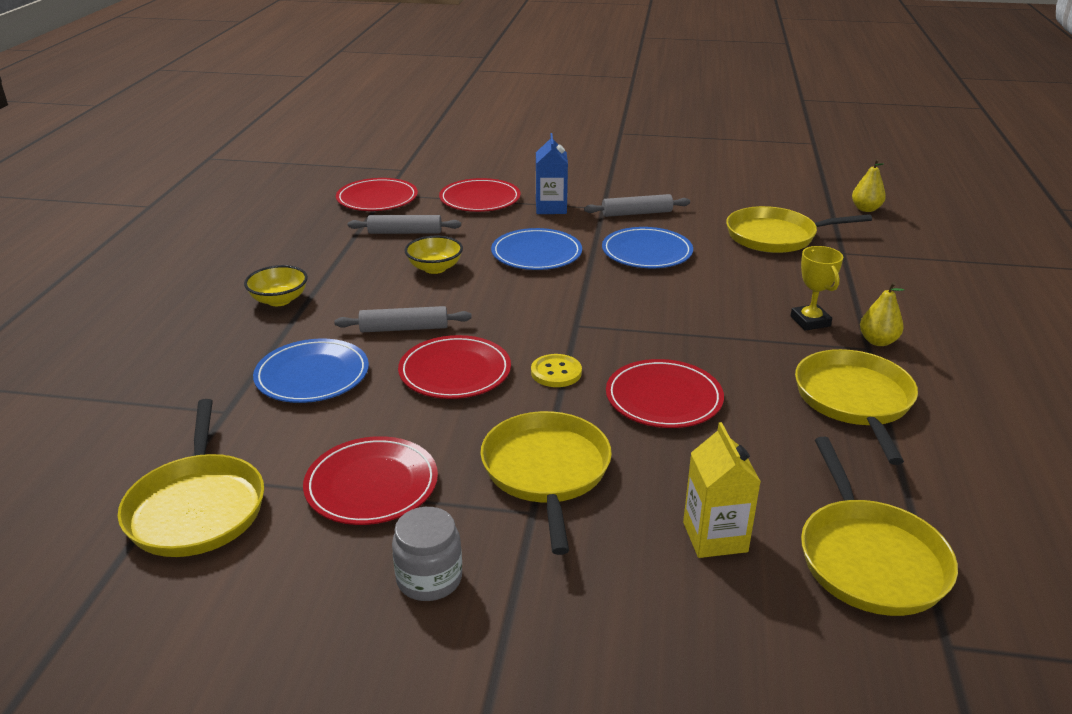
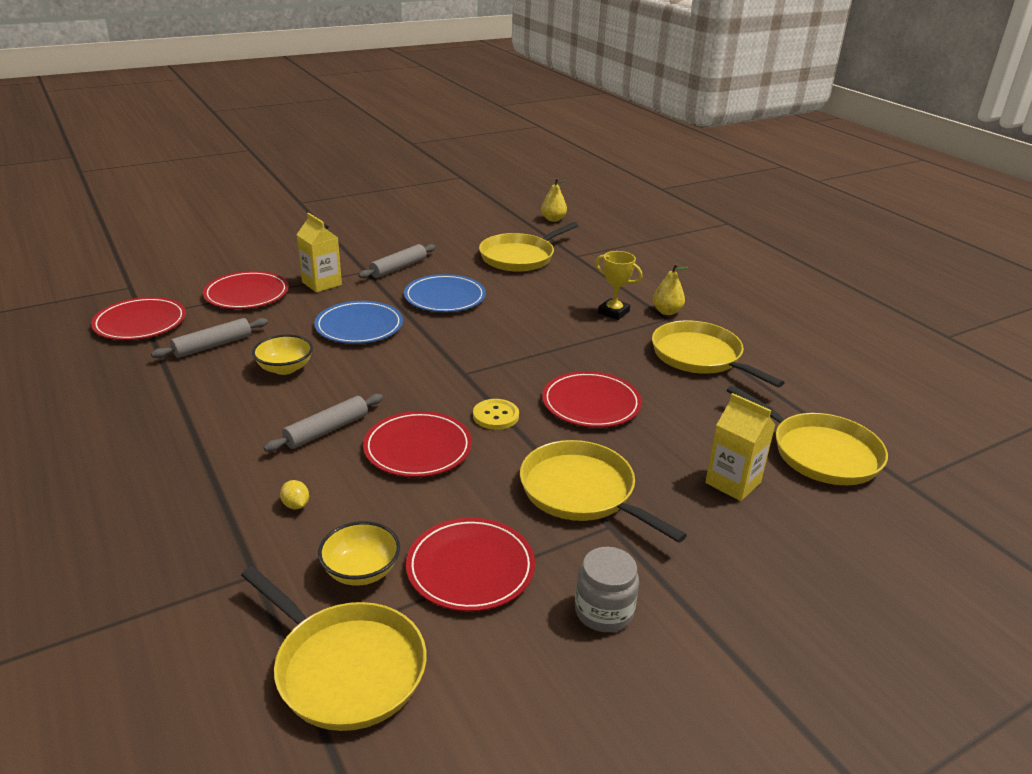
camera: 40 degrees left, 0 degrees up
(279, 300) = (166, 452): yellow bowl -> yellow bowl (361, 571)
(312, 375) = (296, 505): blue plate -> yellow lemon
(551, 208) = (322, 283): blue carton -> yellow carton

